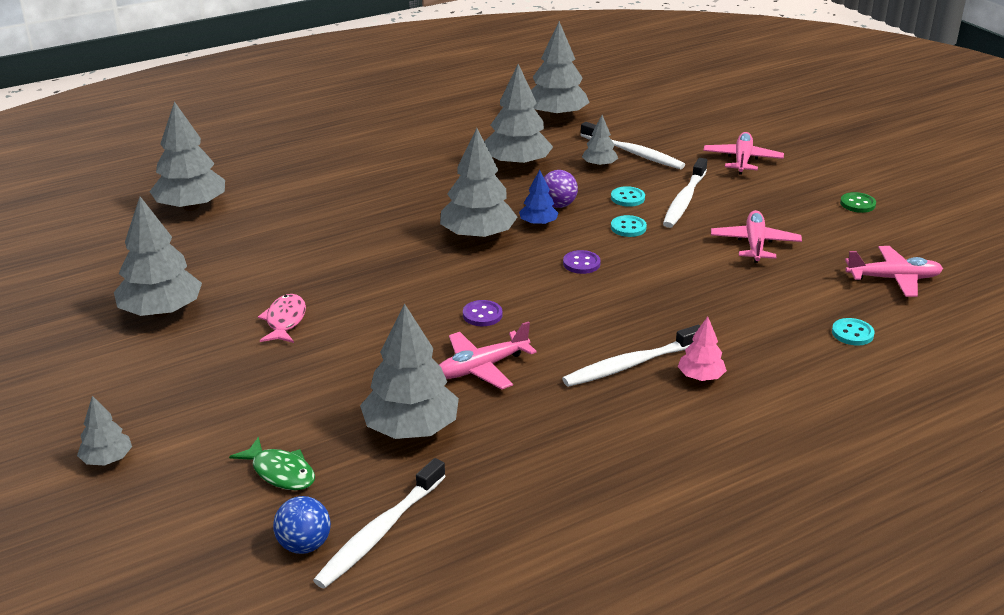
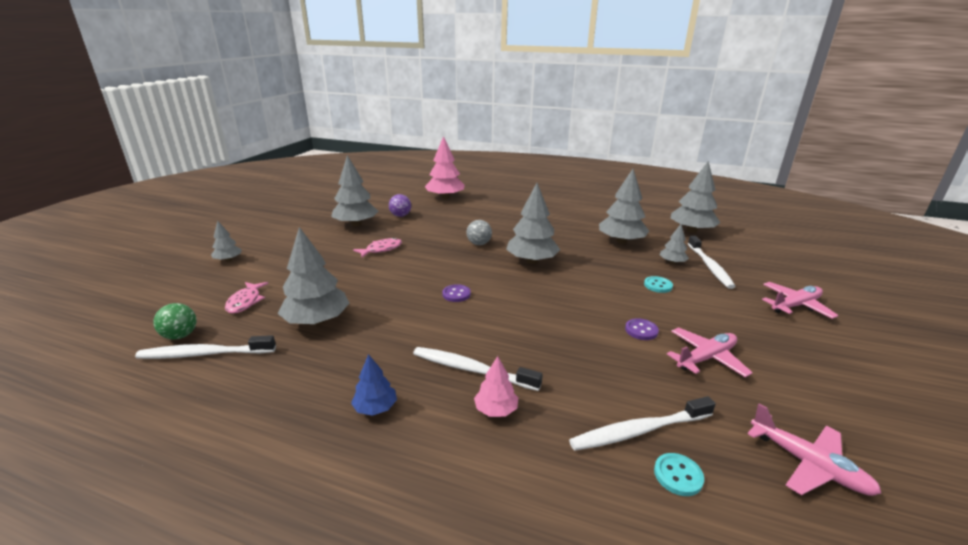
camera: 50 degrees right, 5 degrees down
(191, 207) = (445, 197): grey tree -> pink tree
(280, 472) = (245, 302): green fish -> pink fish
(304, 545) = (180, 336): blue ball -> green ball
(383, 248) = (479, 244): none -> grey ball
(481, 368) = (402, 316): pink plane -> none
(538, 223) = (575, 271): blue tree -> blue tree (375, 408)
(558, 205) = (605, 268): purple ball -> purple ball (400, 216)
(581, 263) = (558, 301): purple button -> purple button (641, 330)
(628, 228) = (626, 300): turquoise button -> none
(684, 200) = (698, 305): white toothbrush -> white toothbrush (639, 431)
(857, 204) = (868, 386): green button -> none

